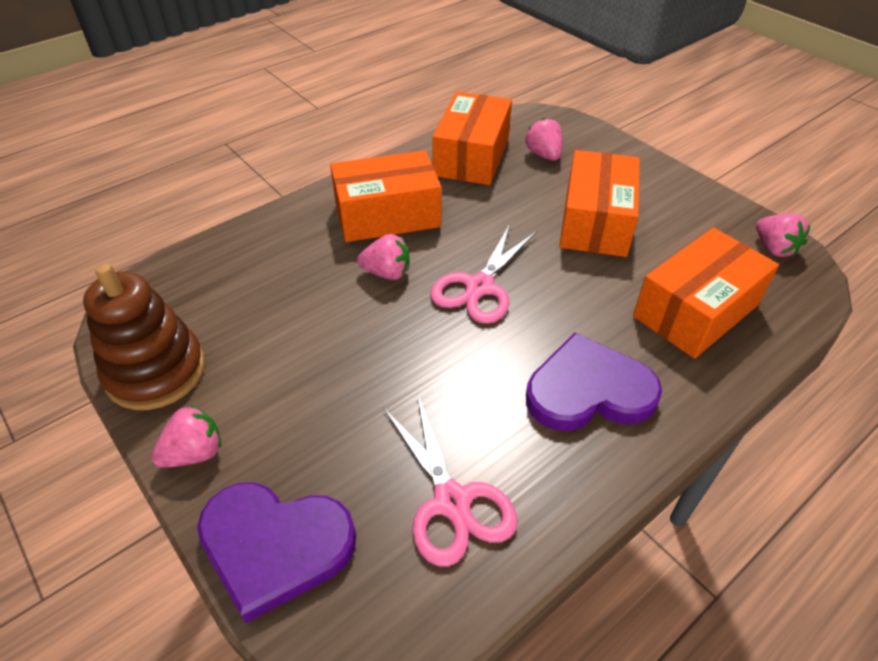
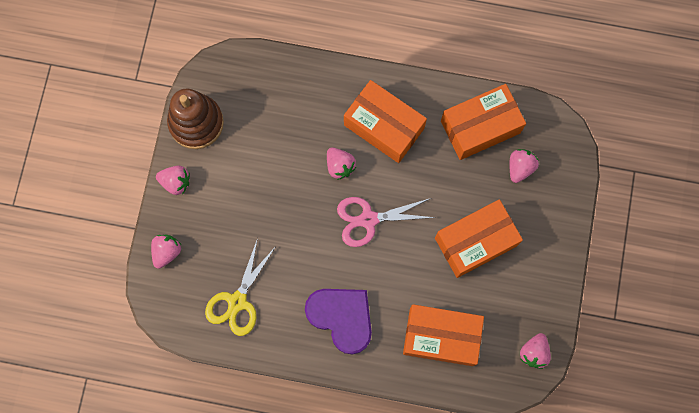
camera: 50 degrees right, 30 degrees up
(275, 546) = (167, 252): purple heart -> pink strawberry
(452, 502) = (237, 301): pink scissors -> yellow scissors

